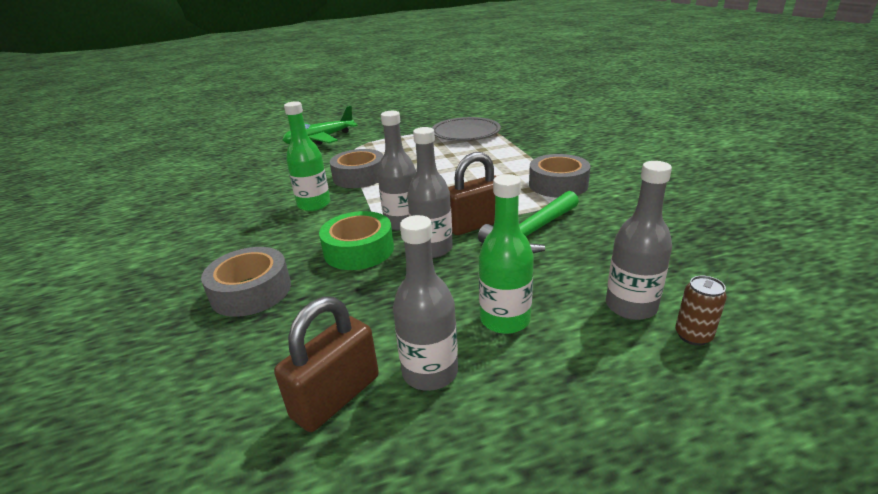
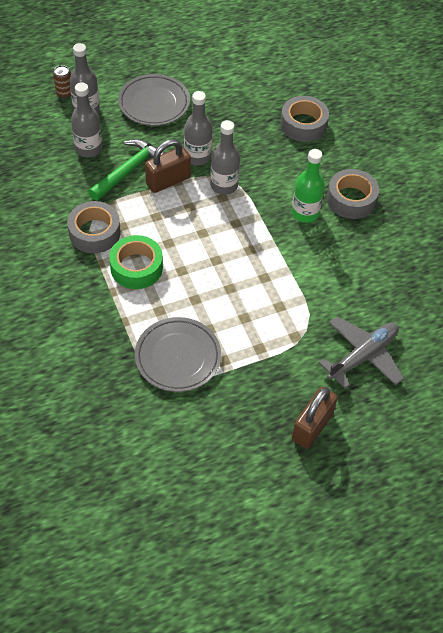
camera: 170 degrees right, 25 degrees up
(320, 139) = (363, 356): green plane -> grey plane
(336, 396) = (229, 68): brown padlock -> brown padlock (312, 426)
(359, 176) = (280, 258): grey tape -> grey tape (351, 199)
(359, 250) = (248, 157): green tape -> green tape (136, 267)
(430, 372) = (190, 78): grey bottle -> grey bottle (88, 148)
(505, 319) = (154, 103): green bottle -> grey plate

